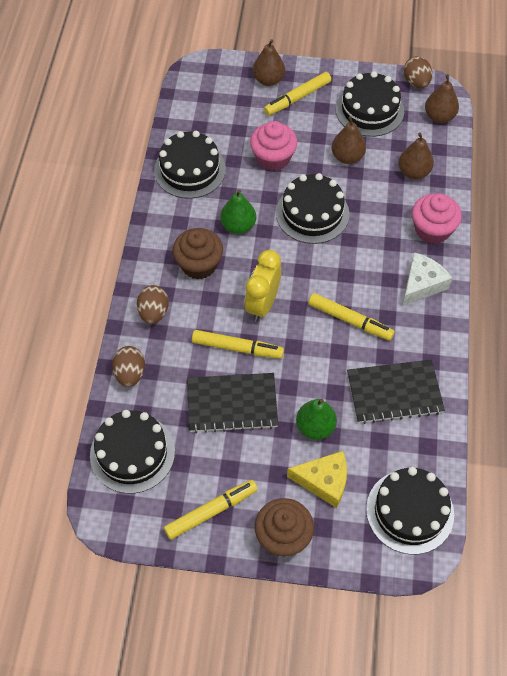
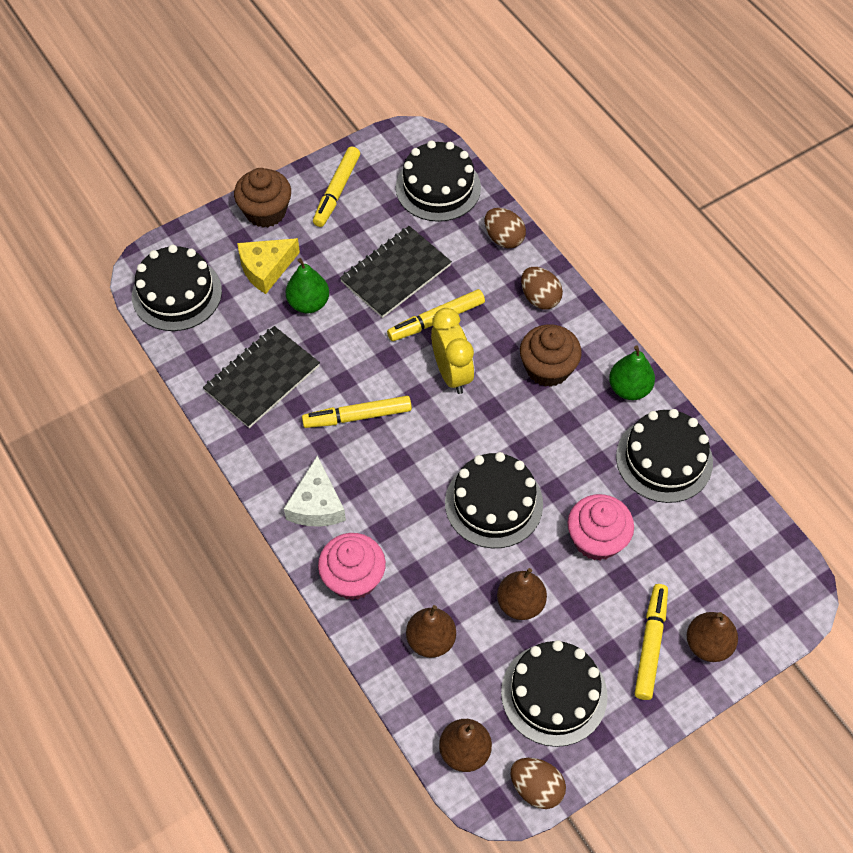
camera: 140 degrees right, 0 degrees up
(238, 226) = (552, 434): green pear -> green pear (629, 388)

